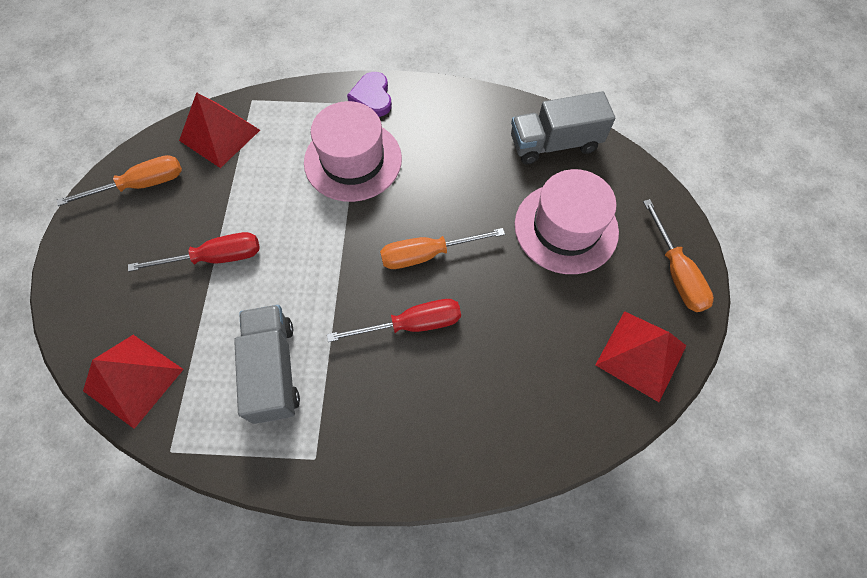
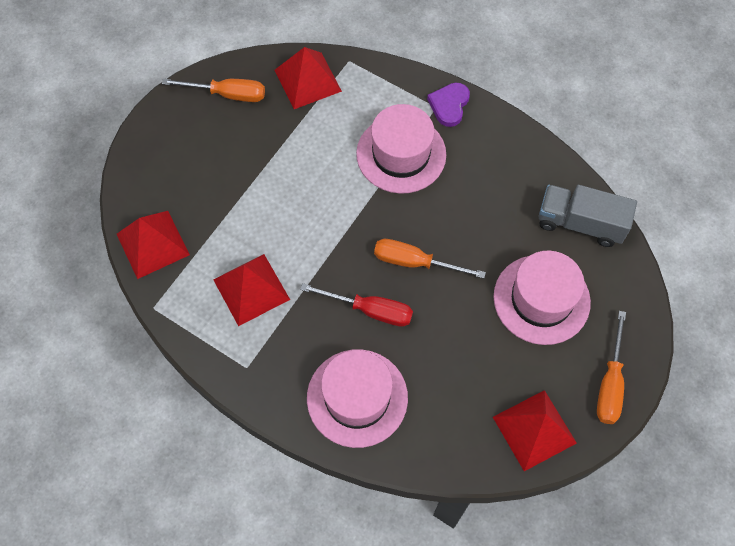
camera: 30 degrees right, 0 degrees up
(215, 258) = (253, 182): red screwdriver -> none
(273, 370) = (251, 289): grey truck -> red pyramid
(452, 423) = (357, 398): none -> pink hat

